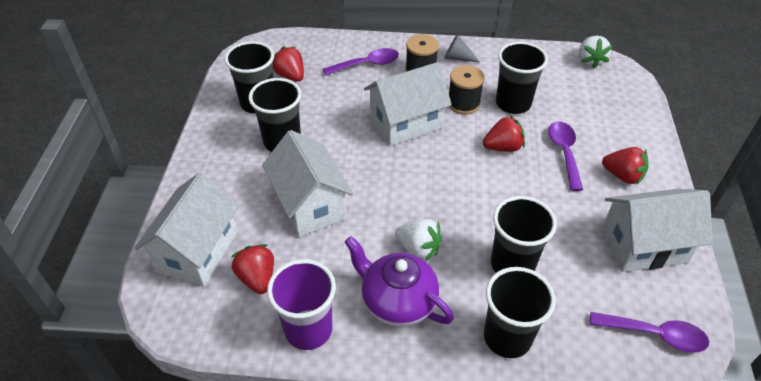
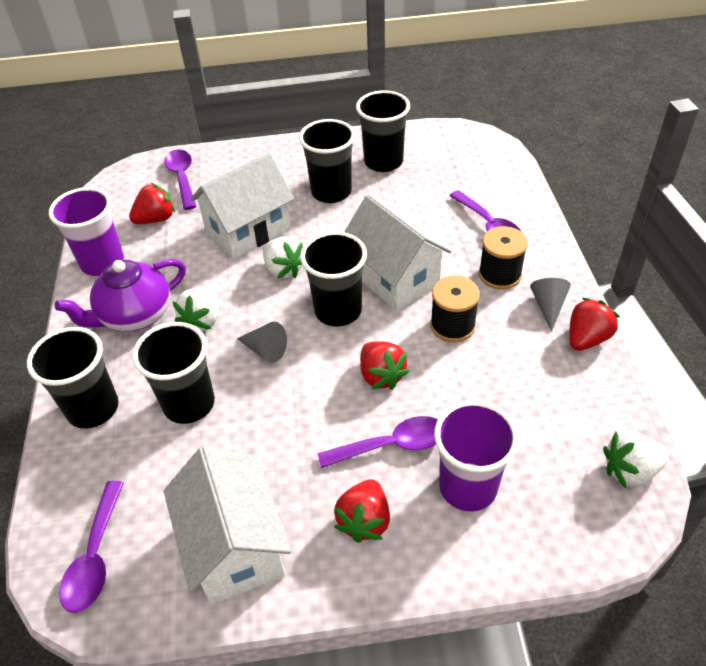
camera: 80 degrees right, 0 degrees up
(197, 251) = (182, 178): white house -> purple spoon
(290, 76) = (438, 172): red strawberry -> red strawberry (586, 338)
(372, 186) = (284, 269): none -> white strawberry
(397, 301) = (135, 316): purple teapot -> purple teapot turned 150 degrees counterclockwise
(463, 209) = (265, 350): none -> grey cone
(513, 104) = (474, 378): black cup -> black cup (338, 311)
(598, 125) = (468, 487): none -> purple cup

